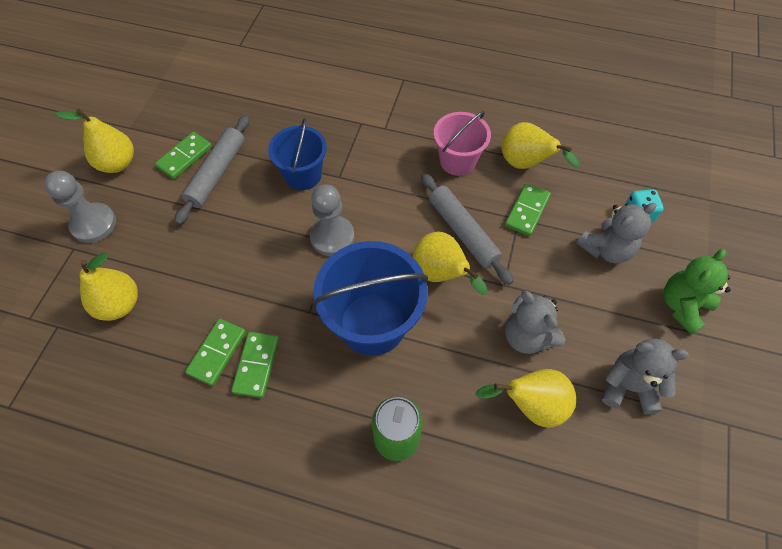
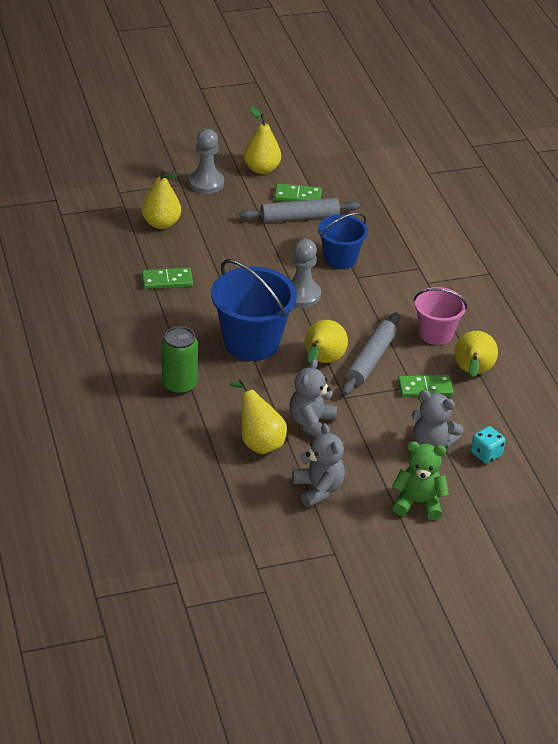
camera: 55 degrees right, 20 degrees down
(256, 365) = (174, 301): green domino -> none

